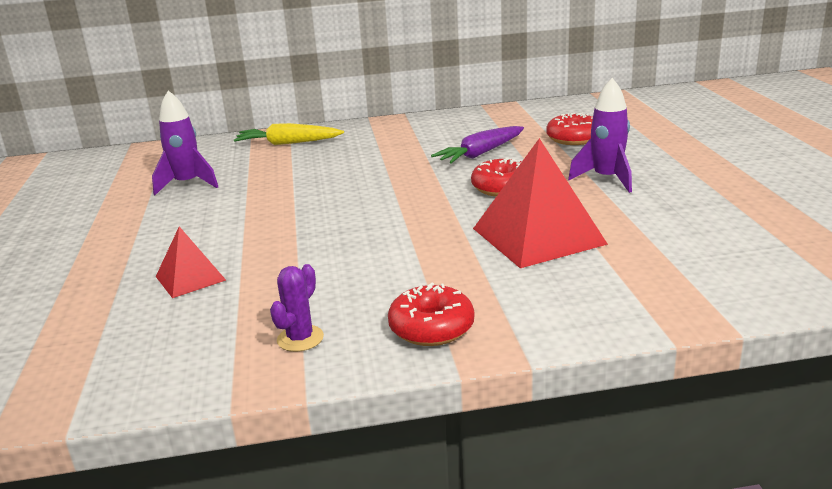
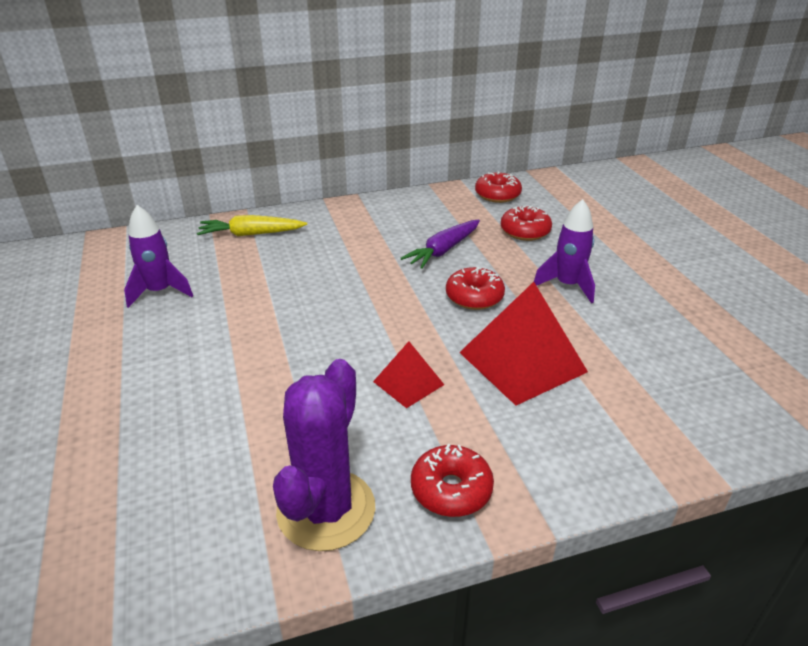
camera: 10 degrees left, 10 degrees up
(190, 278) = (193, 427): red pyramid -> red pyramid (408, 383)
(300, 338) = (326, 510): purple cactus -> purple cactus, size x2.15
(552, 112) = (497, 195): none -> red donut

